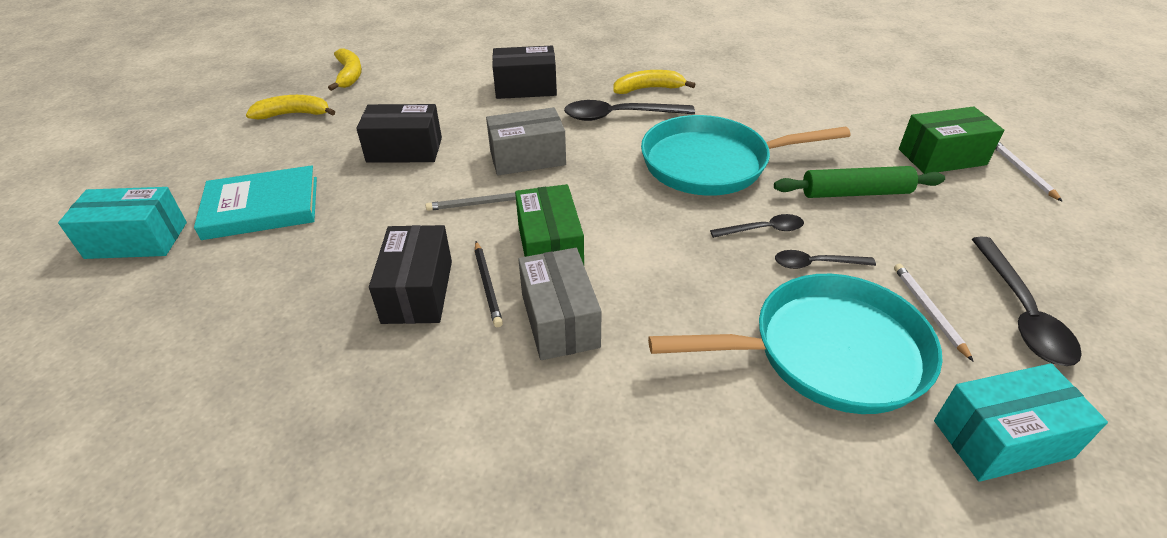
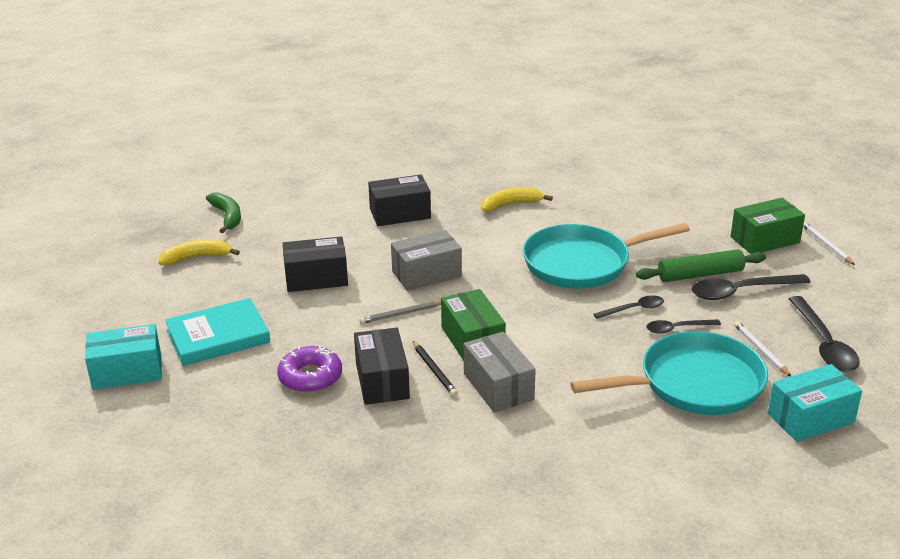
camera: 10 degrees left, 10 degrees down
(335, 274) = (310, 377): none -> purple donut
(349, 75) = (227, 216): yellow banana -> green banana
(619, 116) = (493, 231): black spoon -> black spoon (741, 291)

